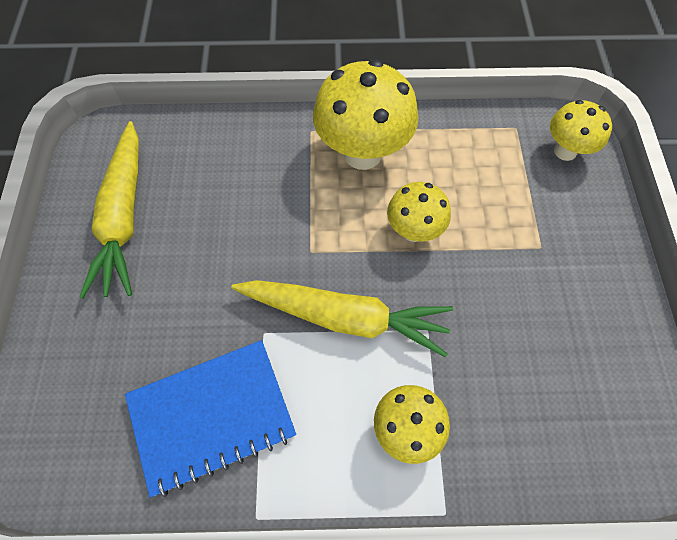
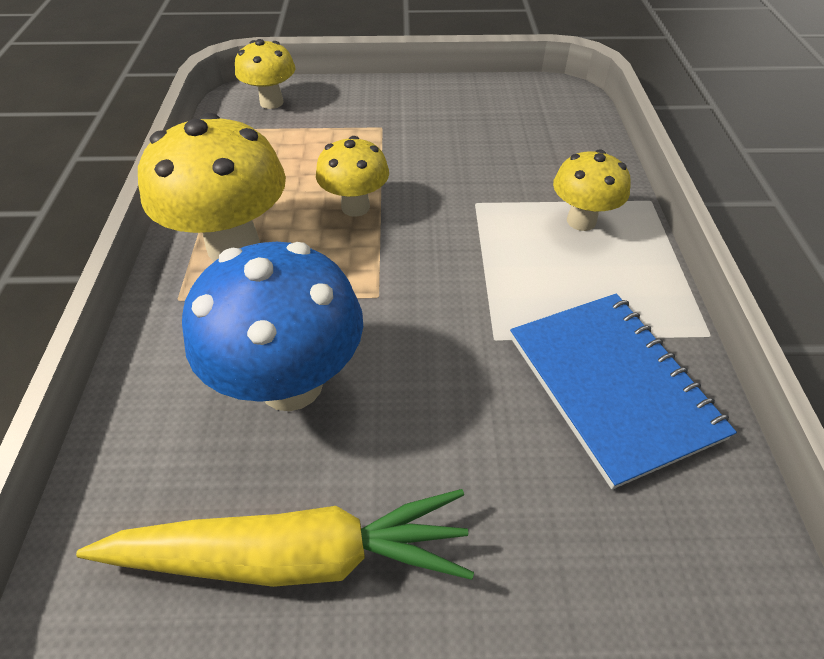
camera: 90 degrees left, 15 degrees down
(235, 204) = (291, 383): none -> blue mushroom
(345, 317) = (467, 264): yellow carrot -> none

